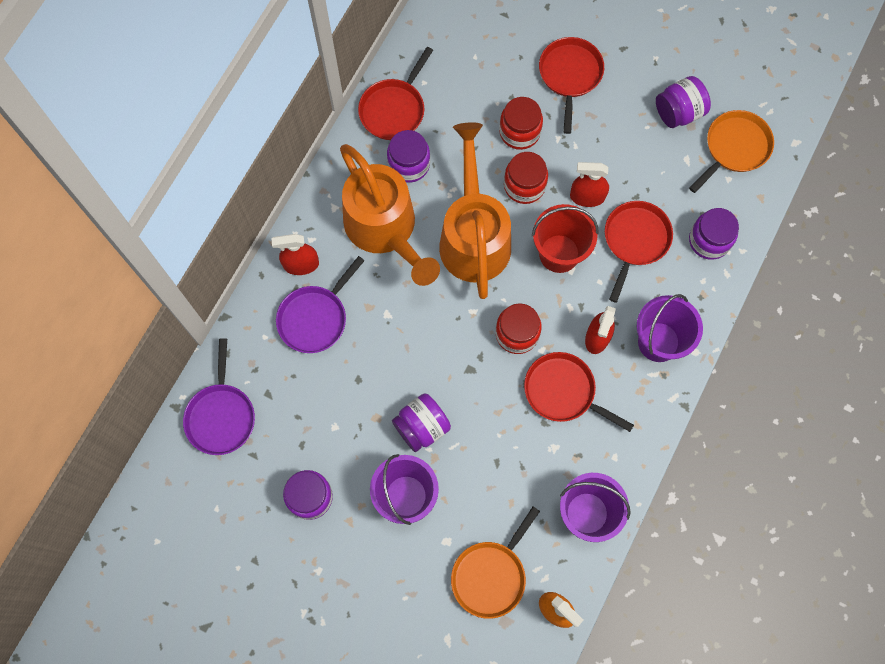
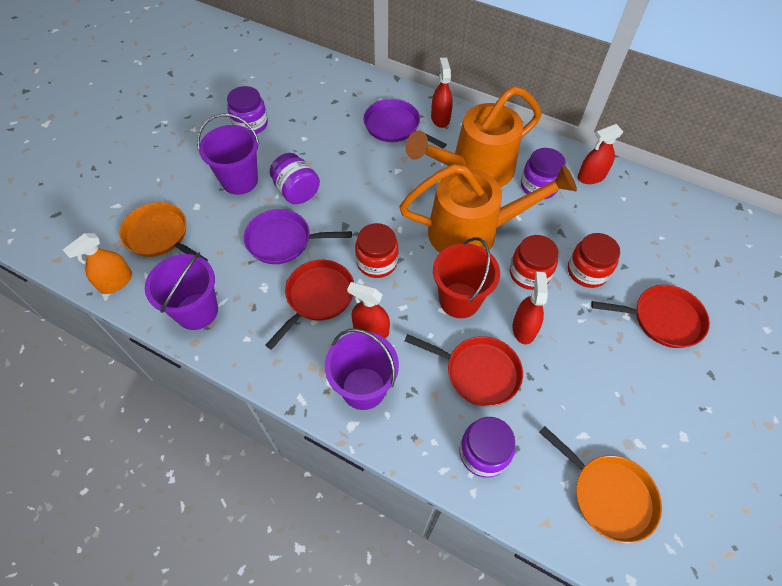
camera: 90 degrees right, 15 degrees down
(221, 416) = (320, 77): purple pan -> purple pan (283, 241)
(394, 109) = (591, 176): red pan -> red spray bottle
(678, 112) = (643, 430): purple jar -> none

